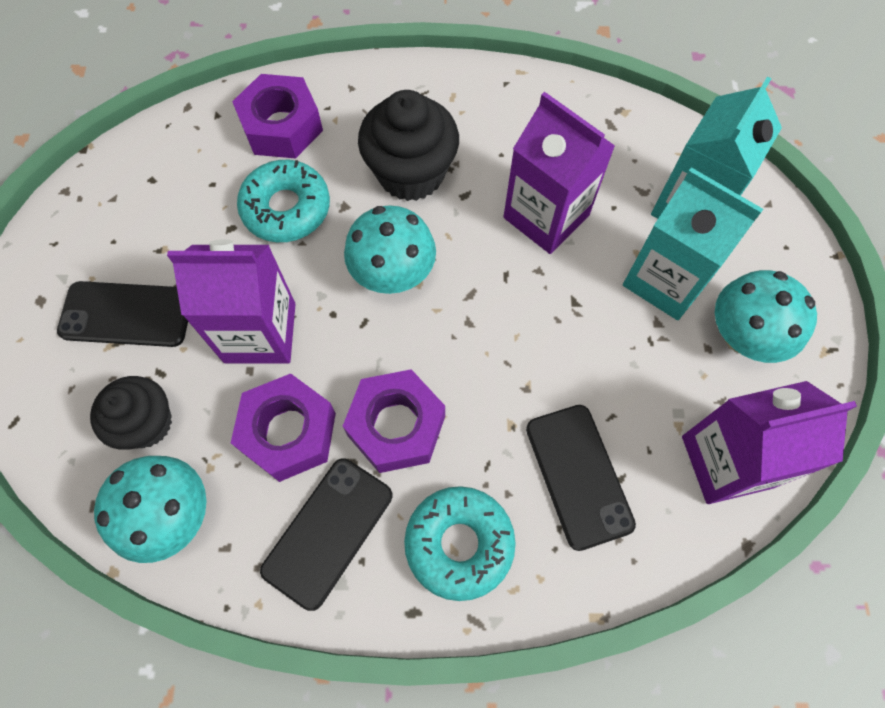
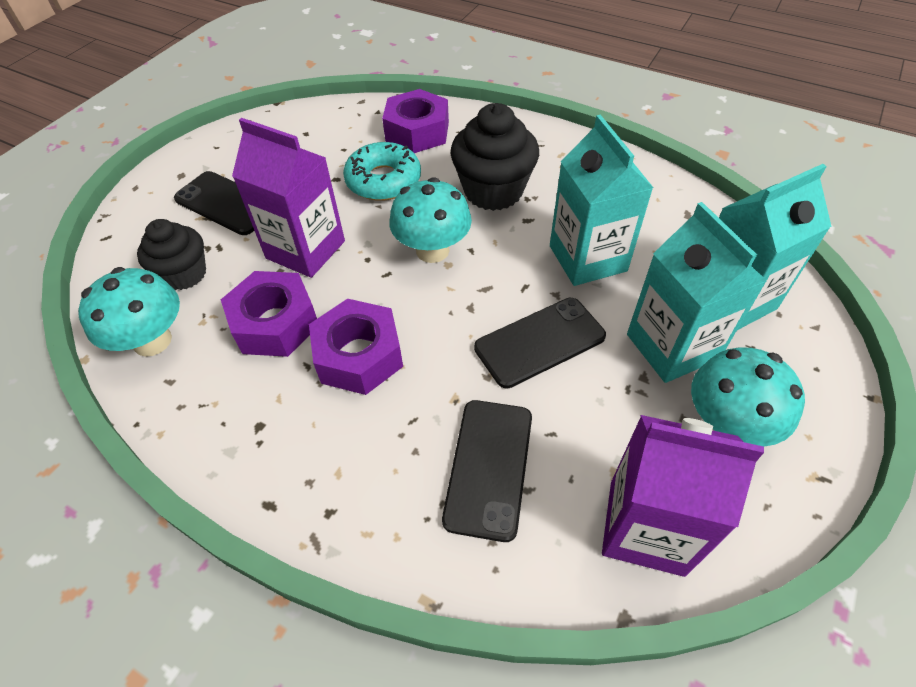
camera: 30 degrees right, 15 degrees down
(328, 532) = (250, 407): black phone -> black phone (540, 342)
(459, 544) = (346, 470): turquoise donut -> none
(546, 216) = (587, 258): purple carton -> turquoise carton

